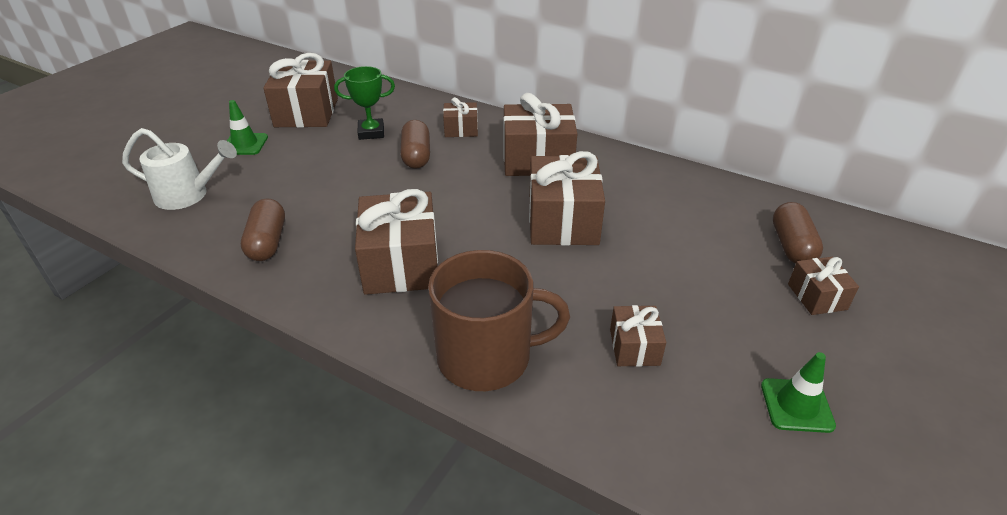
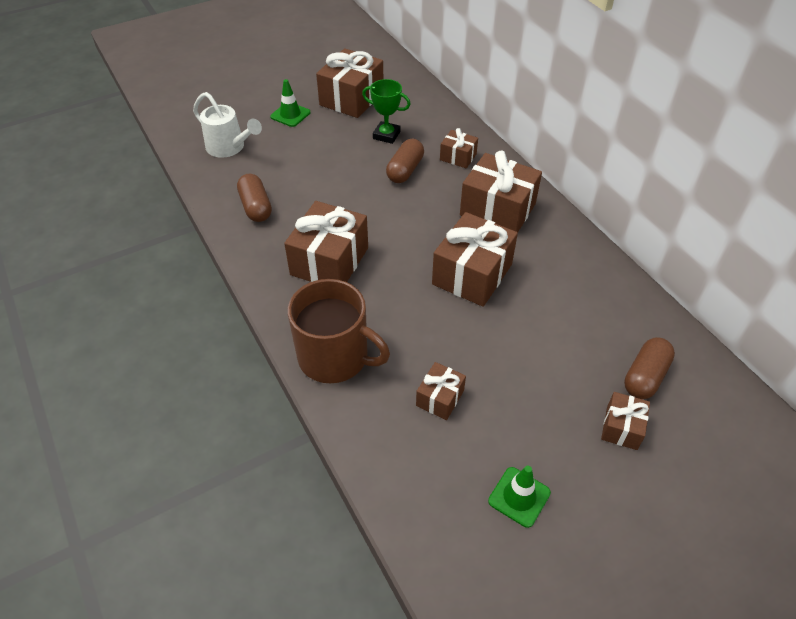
camera: 30 degrees right, 10 degrees up
(267, 242) = (256, 207): brown capsule -> brown capsule turned 45 degrees counterclockwise

